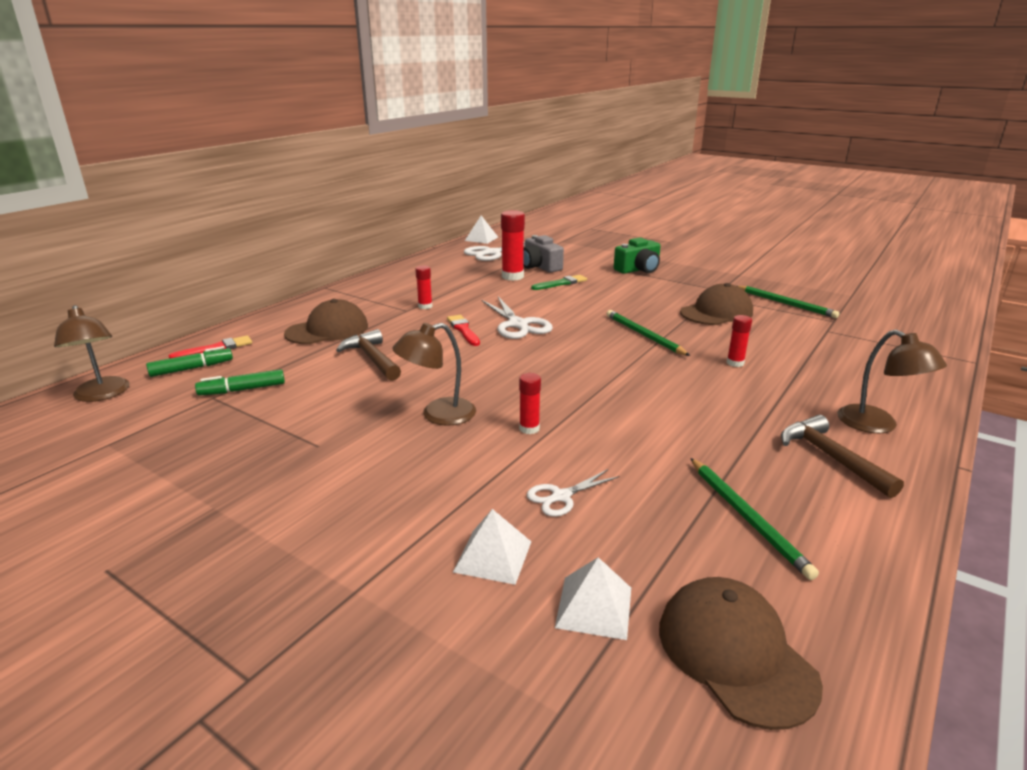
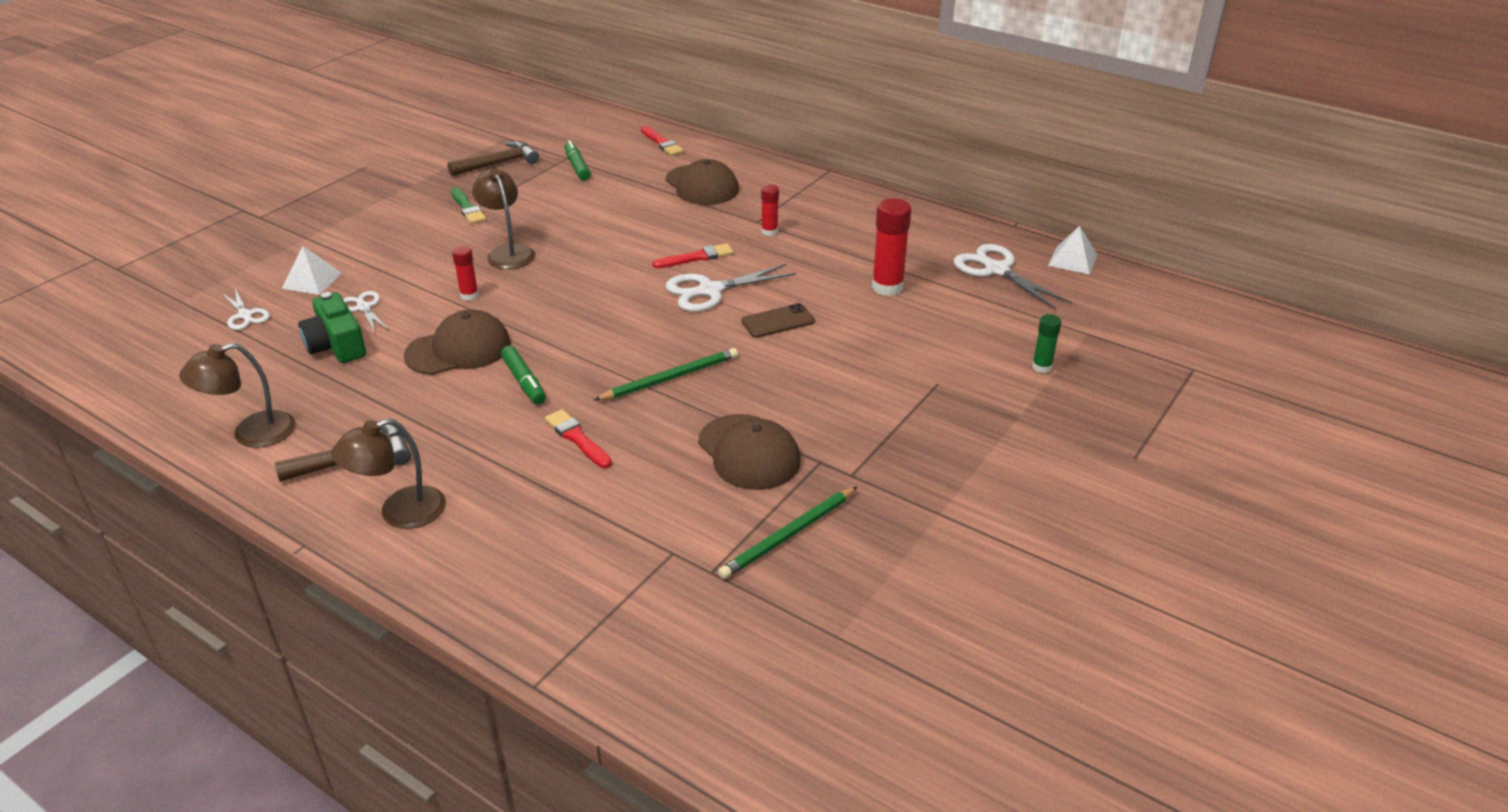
camera: 90 degrees right, 10 degrees up
(102, 395) = (581, 119): brown lamp -> brown lamp (251, 434)
(192, 368) = (622, 141): green marker -> green marker (524, 382)
(372, 358) = (629, 214): brown hammer -> brown hammer (499, 163)
(540, 266) = (939, 309): grey camera -> none
(560, 304) = (778, 321): none -> brown phone
(561, 283) = (863, 325): green brush -> green brush (467, 208)
(594, 607) = (245, 315): white pyramid -> white scissors
(597, 250) = (1042, 367): none -> green glue stick
(638, 269) = (944, 401): green camera -> green camera (336, 345)
(735, 363) = (577, 438): red glue stick -> red brush
(735, 653) = (178, 362): brown cap -> brown cap (458, 349)
(747, 518) = (295, 391): green pencil -> none

